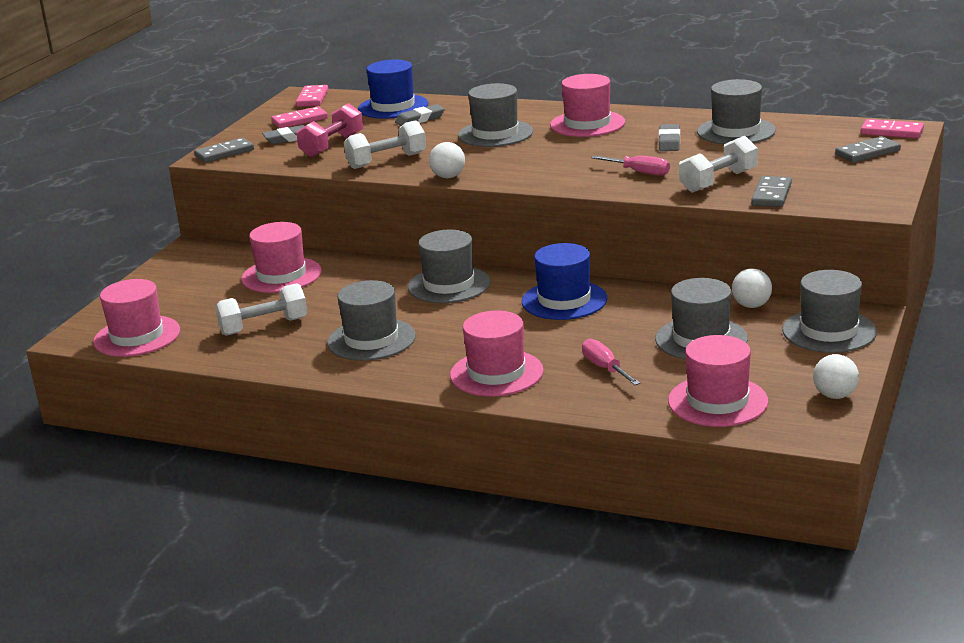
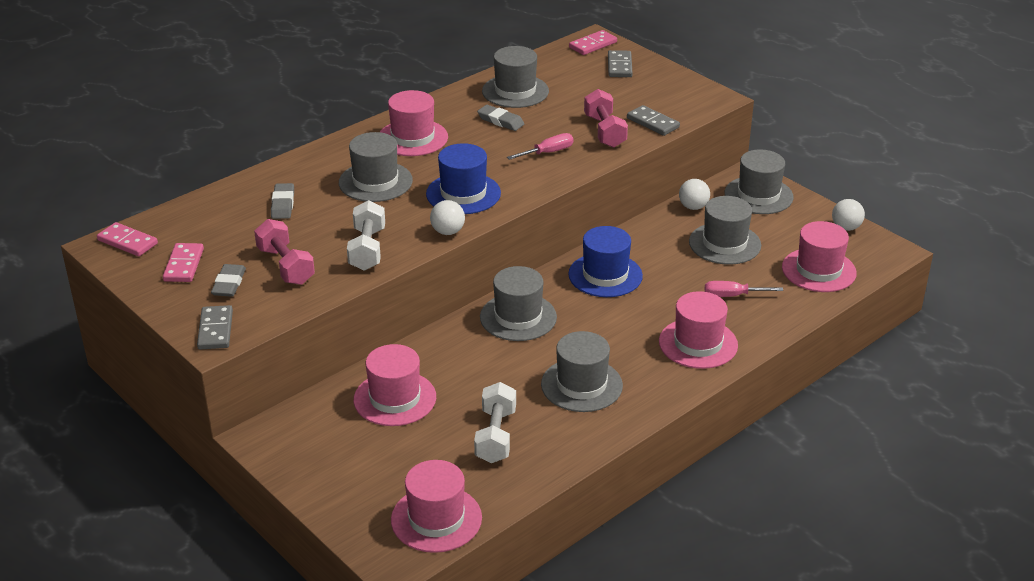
camera: 65 degrees left, 10 degrees up
(393, 107) = (225, 207): blue hat -> blue hat (463, 194)
(718, 181) = (605, 131): white dumbbell -> pink dumbbell

